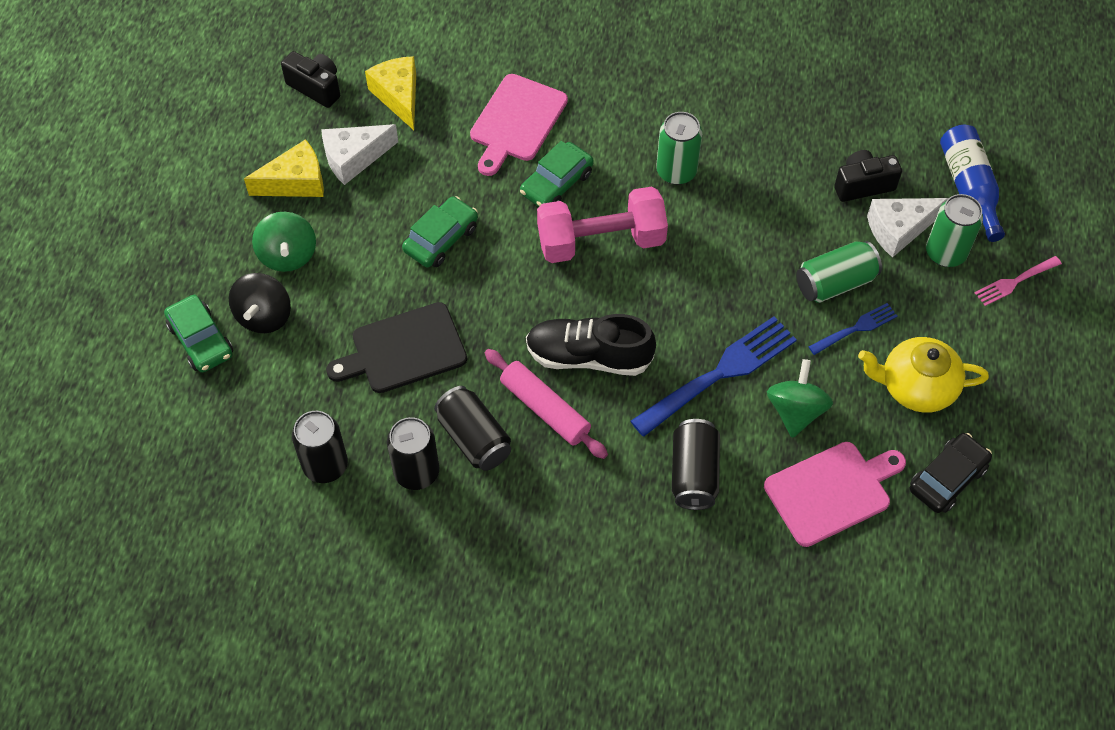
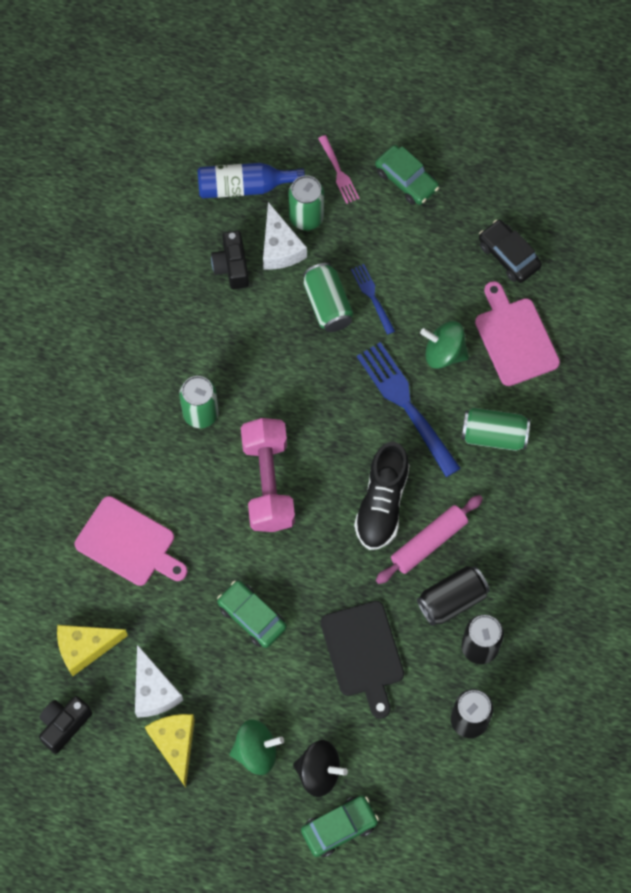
camera: 85 degrees left, 10 degrees up
(556, 183) = (202, 514): green car -> green car (406, 180)
(693, 473) = (494, 435): black can -> green can
(916, 387) = (428, 262): yellow teapot -> none

